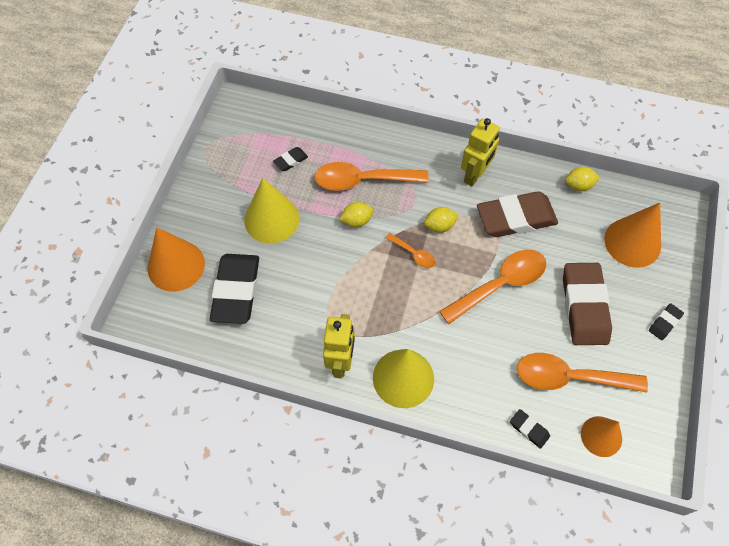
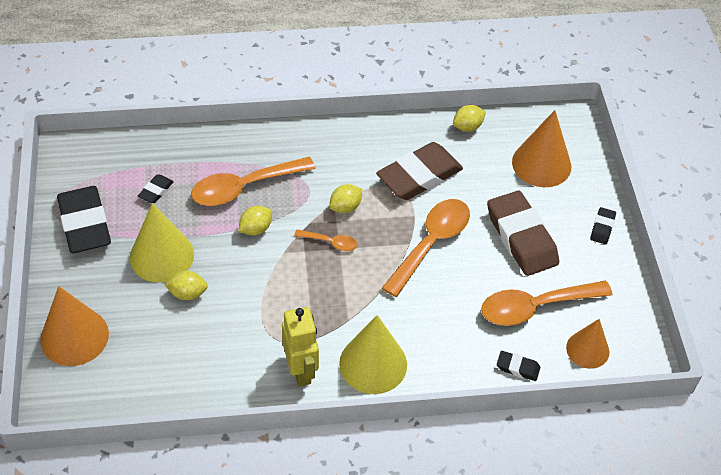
camera: 25 degrees left, 10 degrees down
(236, 291) = (155, 340): black eraser -> black eraser (85, 224)
(278, 259) = (188, 293): none -> yellow lemon
(475, 175) = (359, 147): yellow robot -> none

